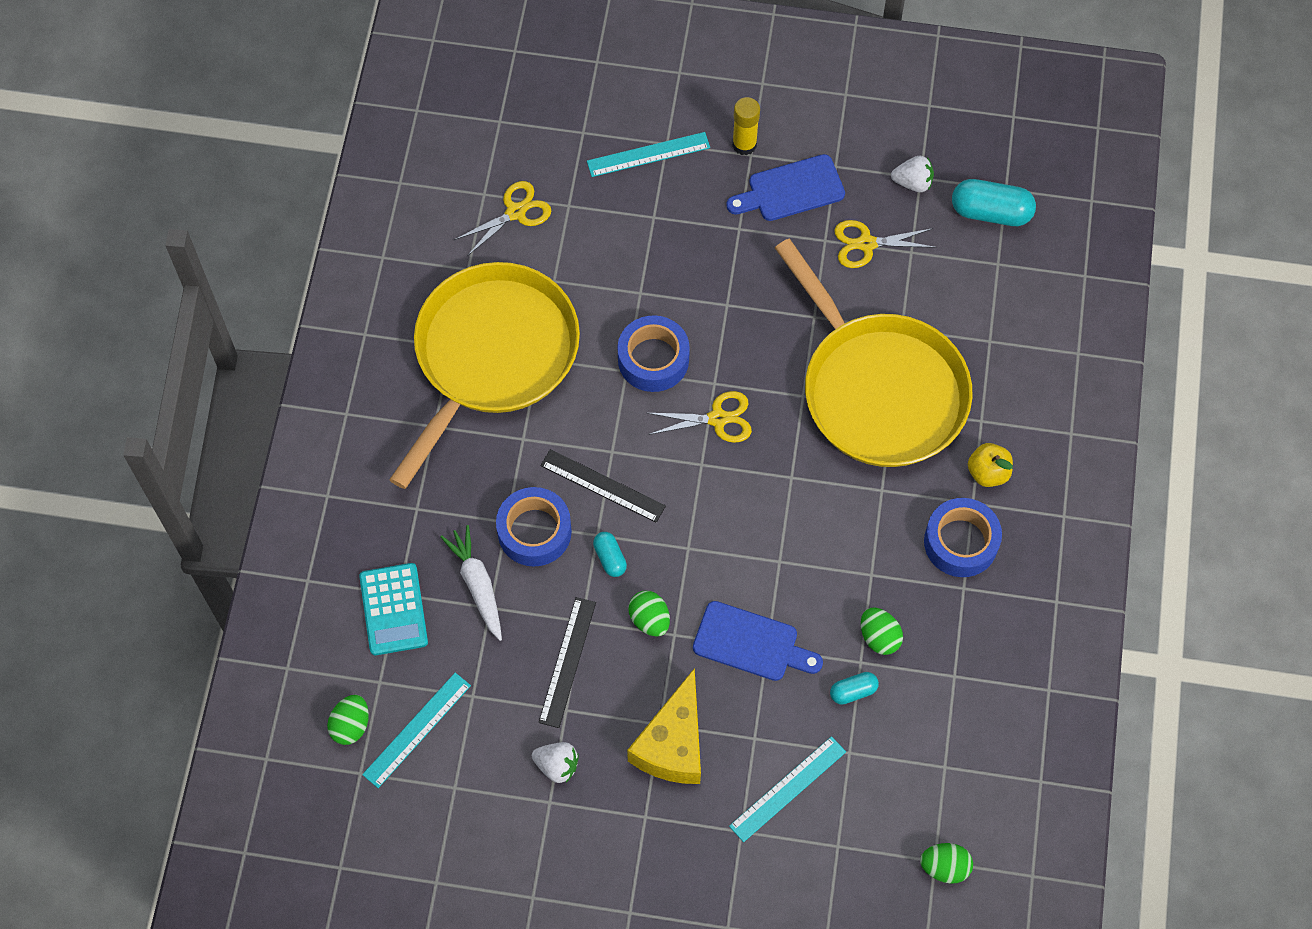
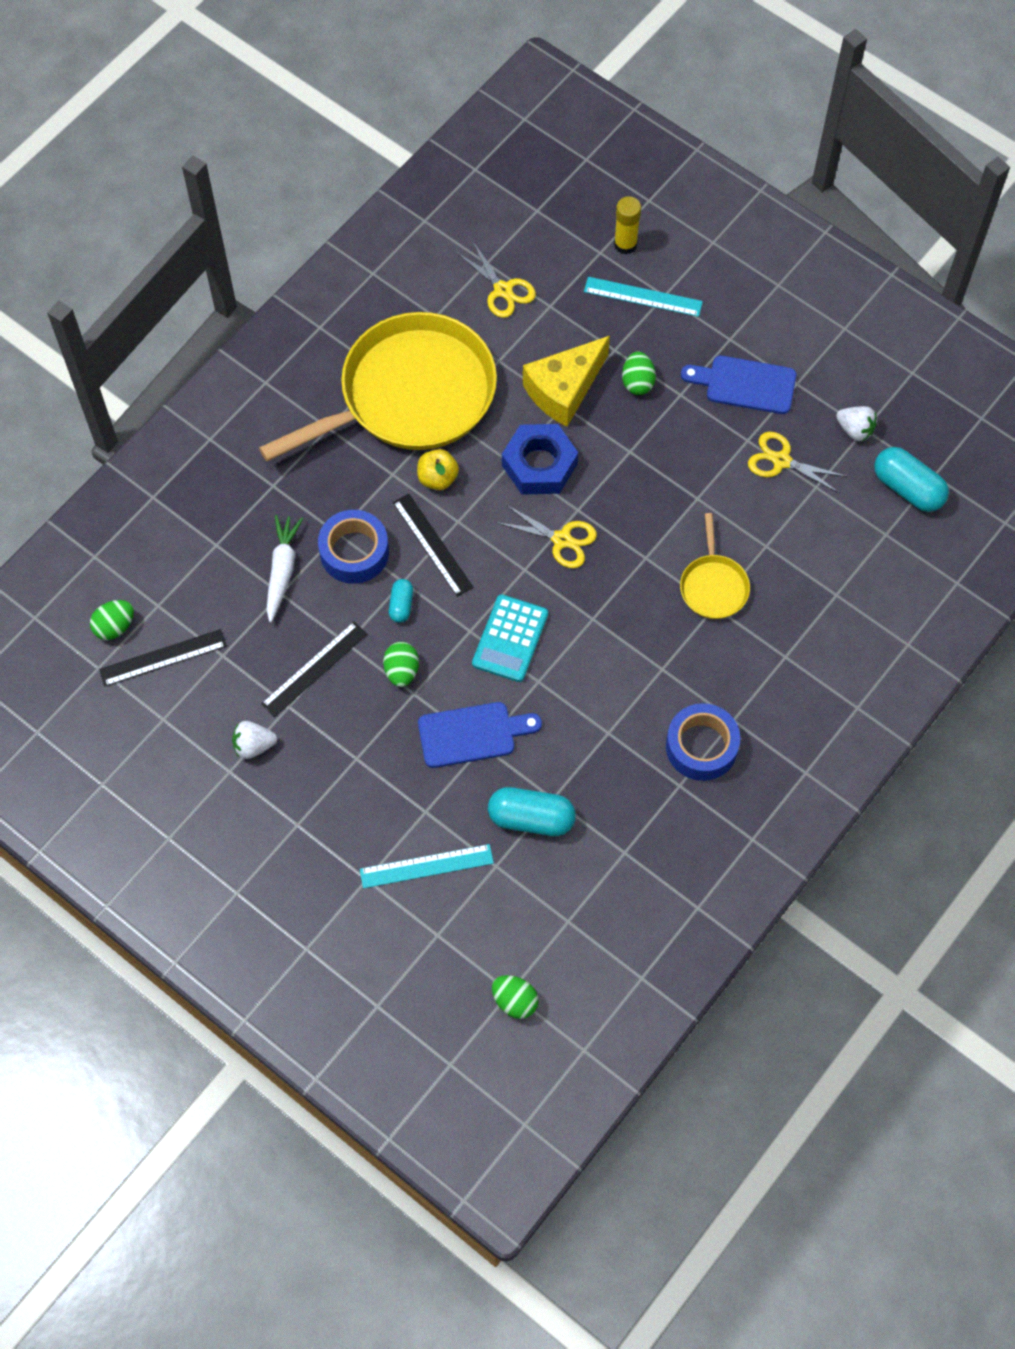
camera: 30 degrees right, 0 degrees up
(393, 609) = (204, 554): turquoise calculator -> turquoise calculator (510, 639)
(417, 730) = (163, 658): turquoise ruler -> black ruler
(516, 212) = (503, 290): yellow scissors -> yellow scissors turned 60 degrees clockwise
(557, 765) = (253, 745): white strawberry -> white strawberry turned 120 degrees clockwise
(653, 359) = (539, 464): blue tape -> blue nut
(673, 744) = (357, 779): yellow cheese -> yellow cheese (564, 390)
(744, 144) = (729, 328): yellow glue stick -> yellow glue stick (625, 244)
(751, 643) = (472, 734): blue cutting board -> blue cutting board turned 60 degrees counterclockwise
(853, 691) = (531, 818): turquoise capsule -> turquoise capsule, size x1.83
(879, 390) = (713, 586): yellow pan -> yellow pan, size x0.43
(879, 637) = (581, 786): green egg -> green egg (637, 382)
(988, 472) = (762, 702): yellow apple -> yellow apple (437, 478)

